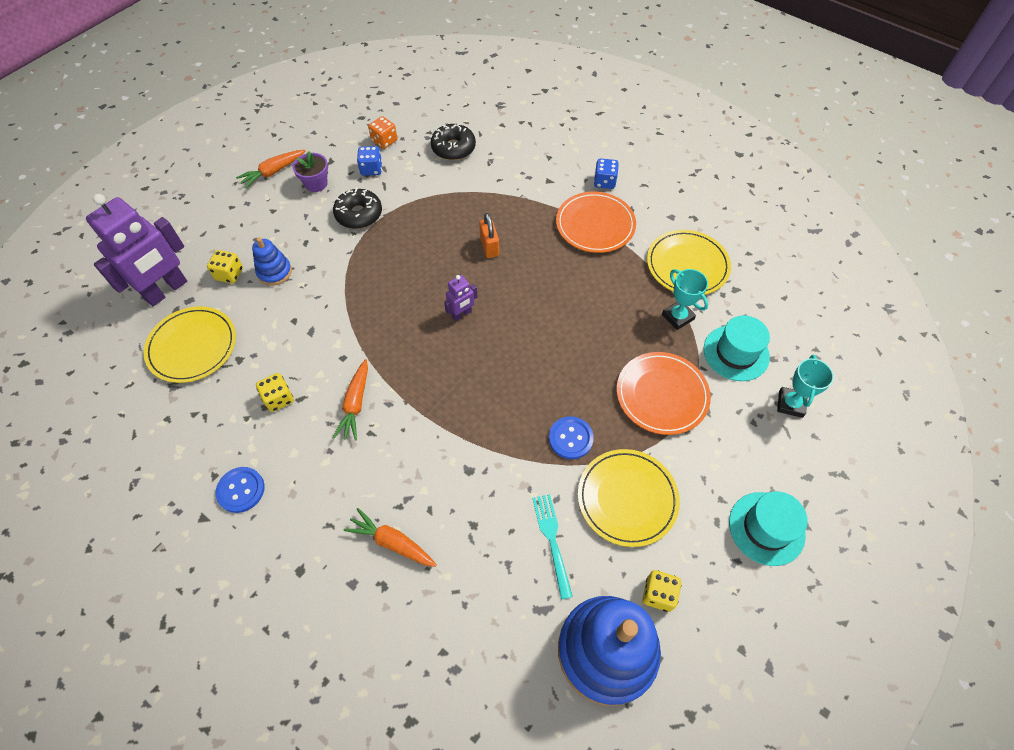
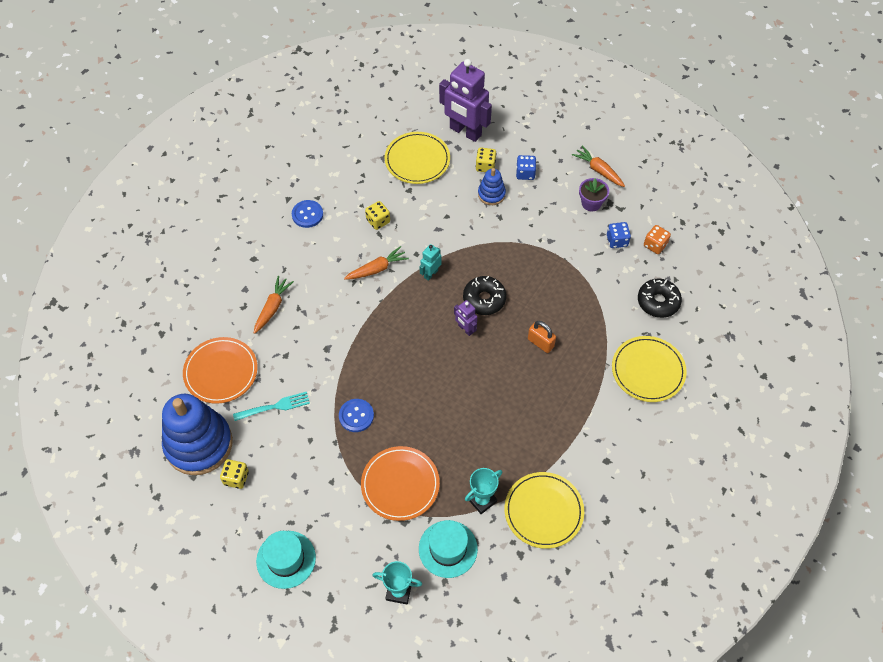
camera: 85 degrees right, 0 degrees up
(355, 404) = (377, 269): orange carrot -> orange carrot turned 150 degrees clockwise
(359, 214) = (561, 240): black donut -> black donut (484, 299)
(376, 344) = (431, 274): none -> turquoise robot
(489, 247) = (540, 343): orange padlock -> orange padlock turned 60 degrees clockwise
(595, 225) = (581, 429): orange plate -> orange plate (221, 372)
(604, 182) = (639, 436): blue dice -> blue dice (525, 173)
(627, 498) = (308, 457): yellow plate -> yellow plate (648, 370)

